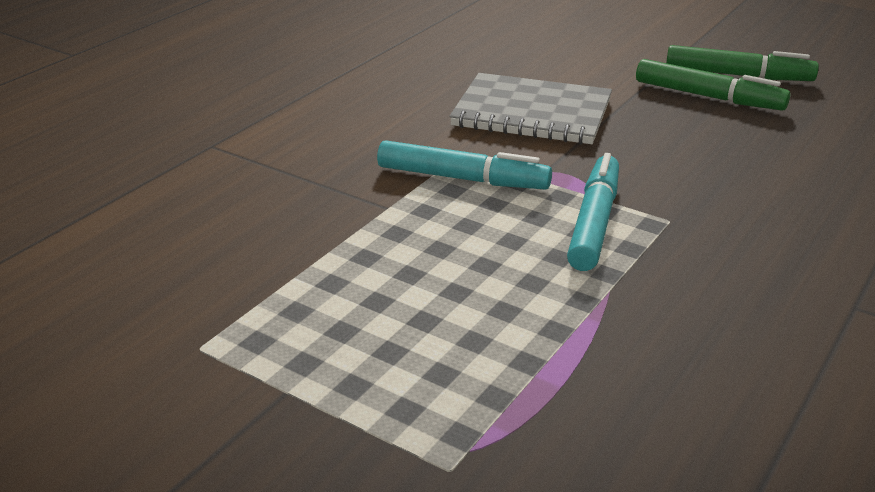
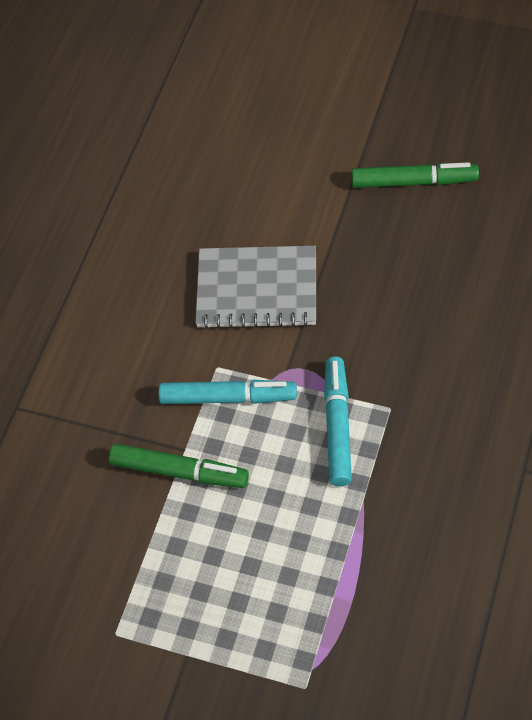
camera: 10 degrees left, 25 degrees up
(708, 97) = (394, 224): green marker -> green marker (179, 472)

